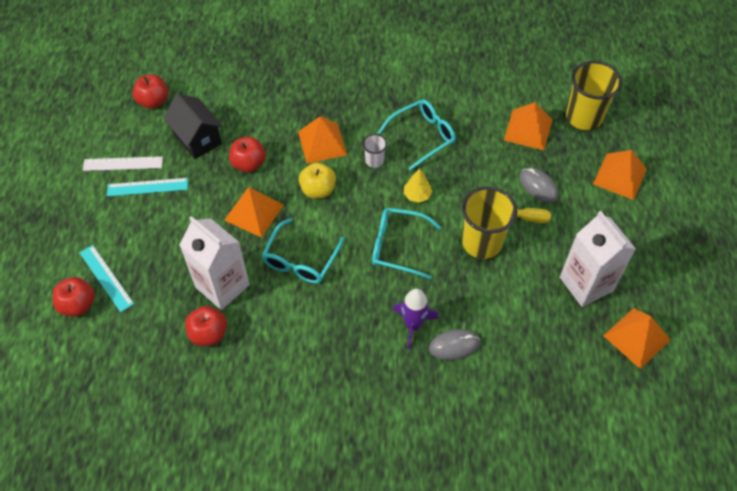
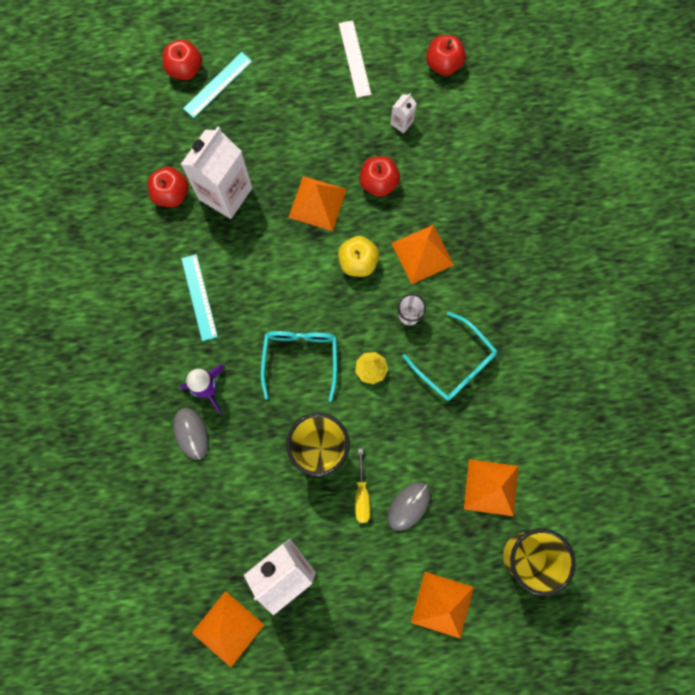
camera: 80 degrees right, 20 degrees up
(147, 187) = (329, 91): turquoise ruler -> turquoise ruler (199, 297)
(197, 139) = (401, 123): black house -> white carton
(301, 260) = (267, 262): turquoise glasses -> none

